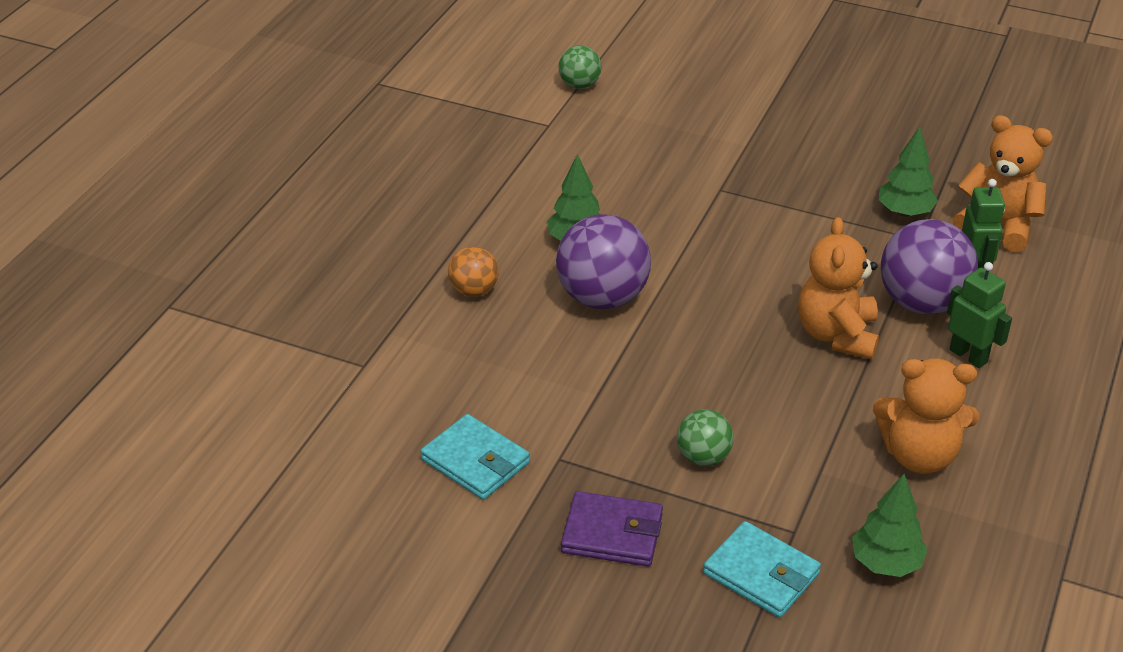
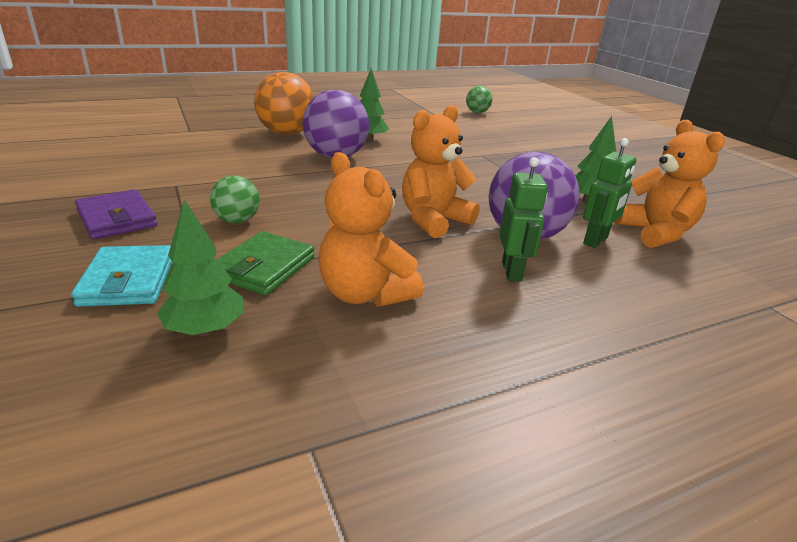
camera: 40 degrees right, 10 degrees down
(474, 291) = (286, 133): orange ball -> orange ball, size x1.86
(475, 461) = (143, 168): turquoise wallet -> none
(818, 486) = (264, 267): none -> green wallet

